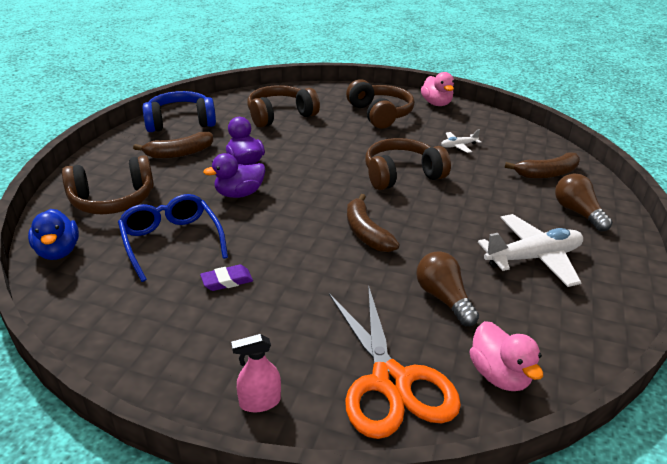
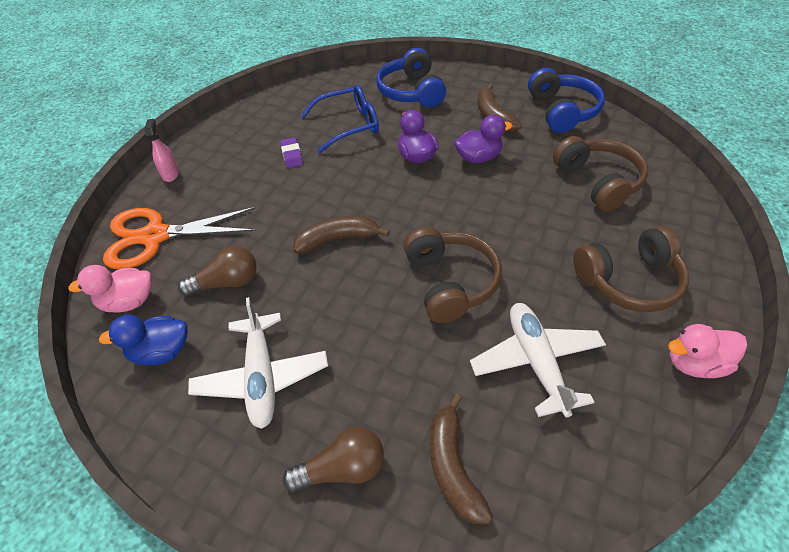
camera: 100 degrees right, 15 degrees up
(58, 251) = (347, 79): blue duck -> blue duck (161, 352)
(113, 200) = (411, 91): brown headphones -> blue headphones
(458, 146) = (536, 362): white plane -> white plane, size x2.03

